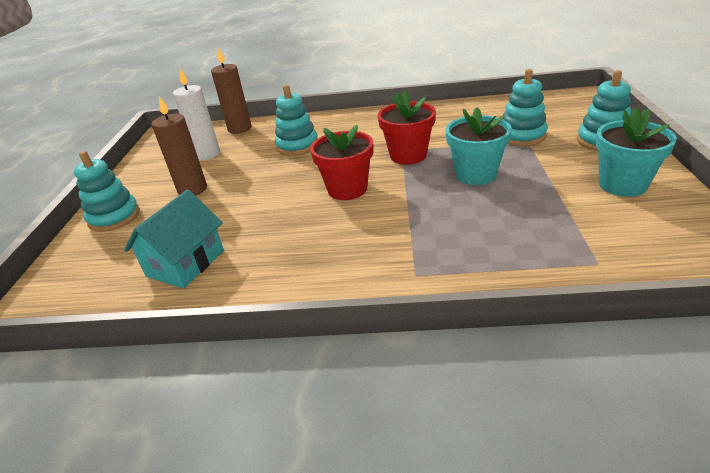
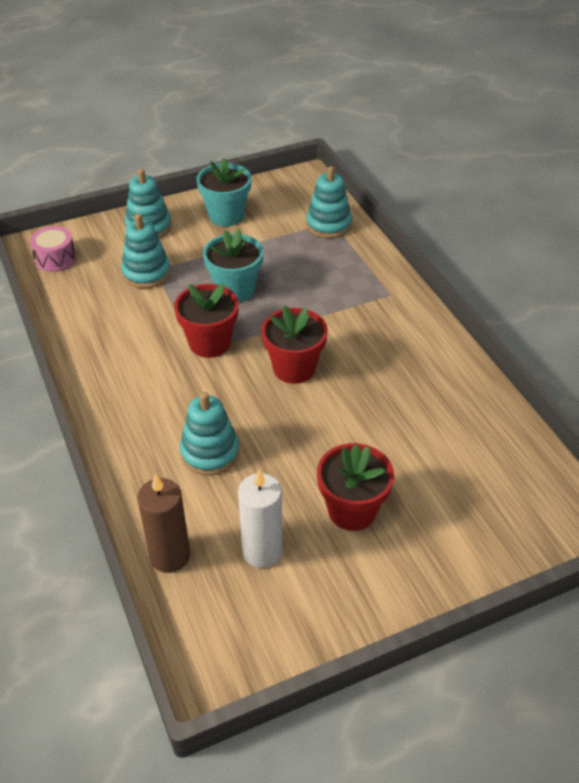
camera: 120 degrees left, 10 degrees up
(114, 217) = (441, 558): turquoise stacking toy -> turquoise stacking toy (328, 225)
(185, 263) = (463, 435): turquoise house -> none
(192, 189) = (352, 510): brown candle -> red flower pot
(557, 102) = (55, 259): none -> pink drum

